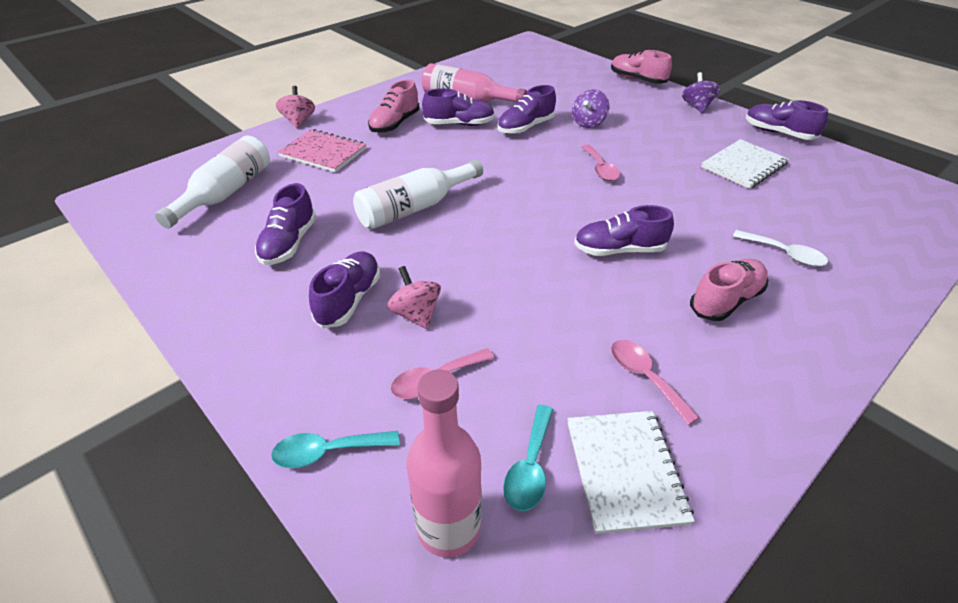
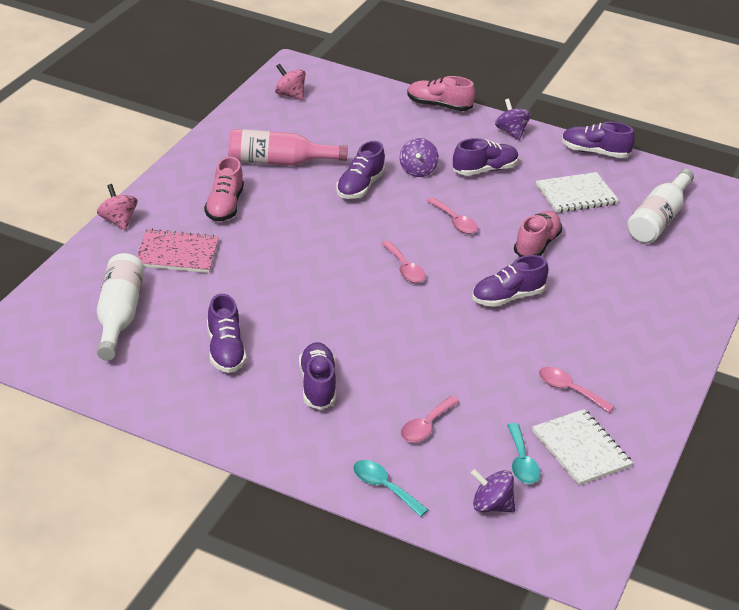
camera: 25 degrees left, 5 degrees down
(327, 452) = (384, 487): turquoise spoon -> turquoise spoon turned 75 degrees clockwise
(415, 208) = (313, 294): white bottle -> white bottle (658, 219)
(416, 314) = (379, 384): pink spinning top -> pink spinning top (289, 95)
(449, 528) = (491, 506): pink bottle -> purple spinning top
(459, 124) = (291, 194): purple shoe -> purple shoe (484, 170)
(523, 201) = (404, 268): none -> pink spoon
(726, 300) = (603, 322): pink shoe -> pink shoe (536, 245)
(743, 165) = (576, 194): white notebook -> white notebook turned 45 degrees clockwise
(784, 254) = (633, 274): white spoon -> none

